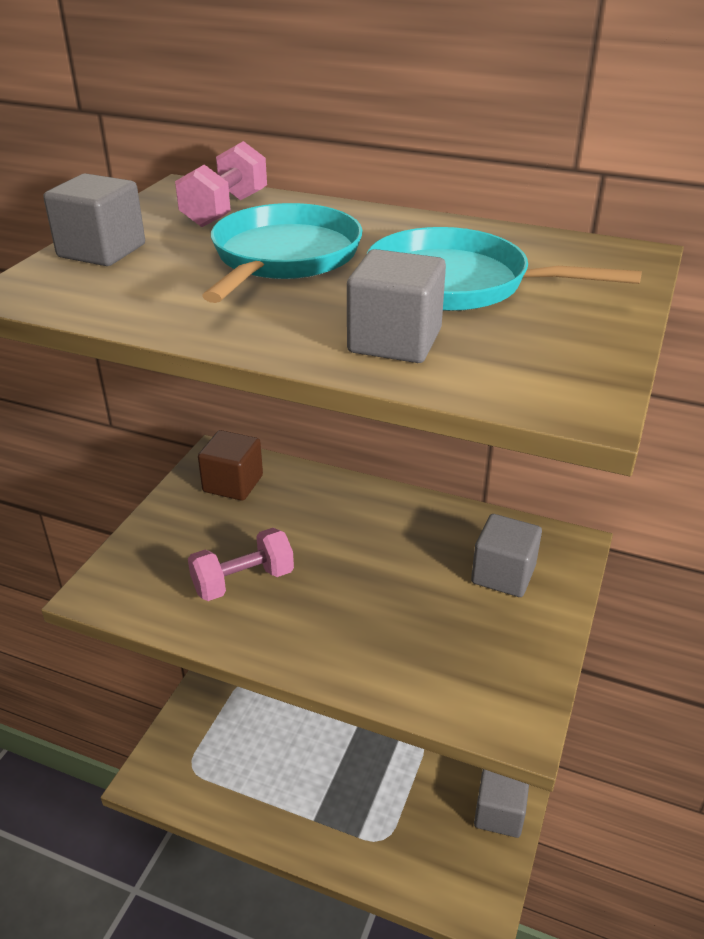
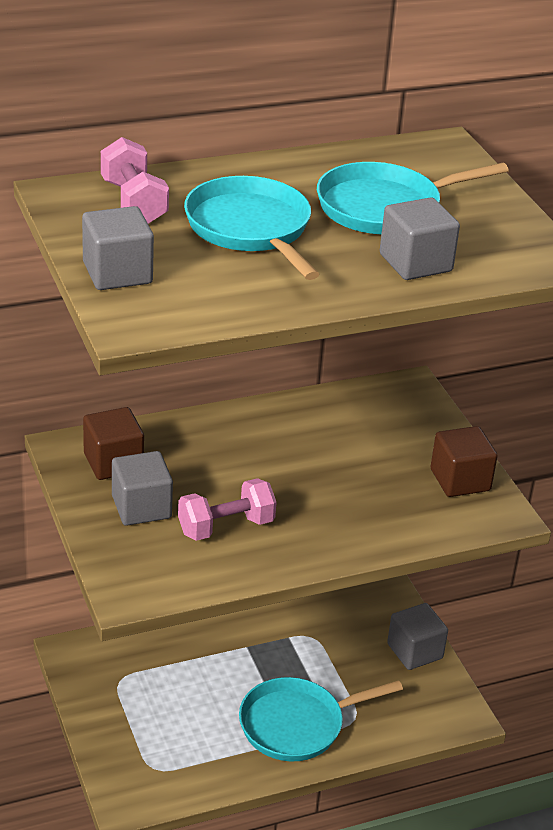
camera: 45 degrees left, 0 degrees up
(243, 581) = (226, 527): pink dumbbell -> pink dumbbell turned 45 degrees clockwise
(331, 809) = (297, 724): none -> turquoise pan
(503, 574) = (392, 429): grey cube -> grey cube (141, 507)
(513, 661) = (460, 480): none -> brown cube

